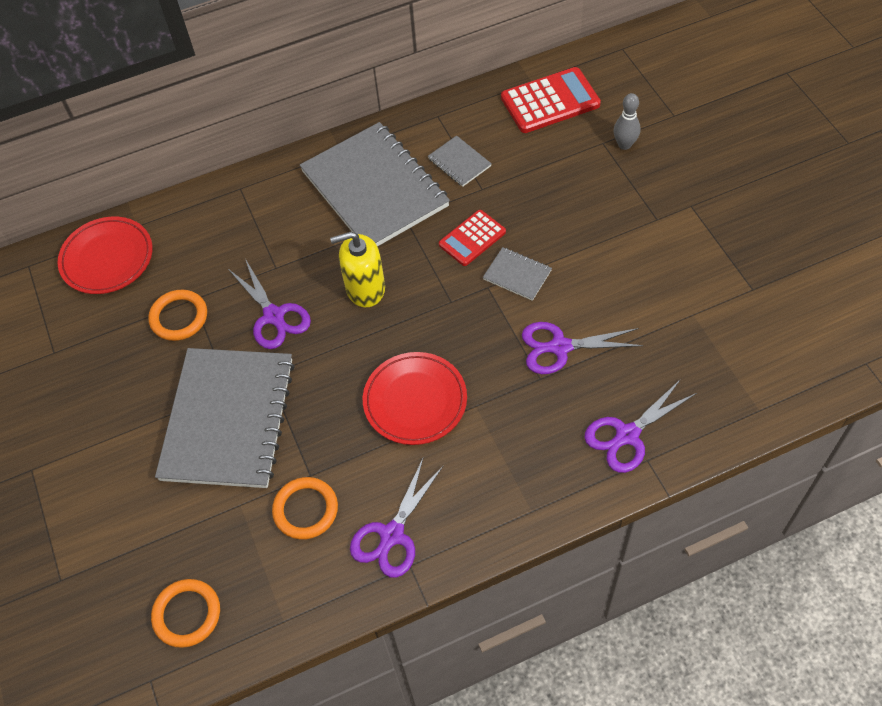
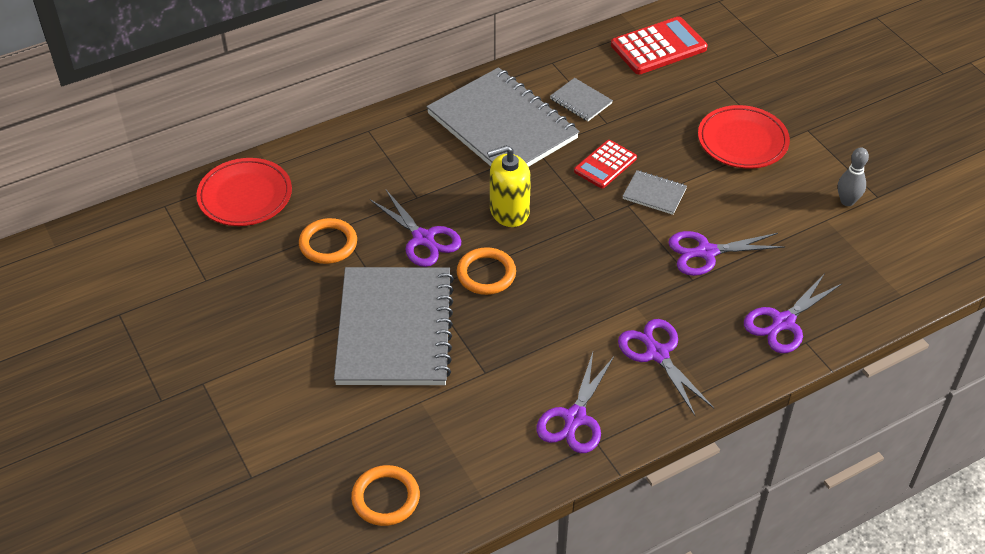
camera: 10 degrees left, 10 degrees down
(305, 510) = (486, 402): orange ring -> orange ring (486, 274)
(415, 401) = (576, 304): red plate -> red plate (742, 141)
(489, 464) = (657, 354): none -> purple scissors
(624, 144) = (736, 81): grey bowling pin -> grey bowling pin (847, 201)

